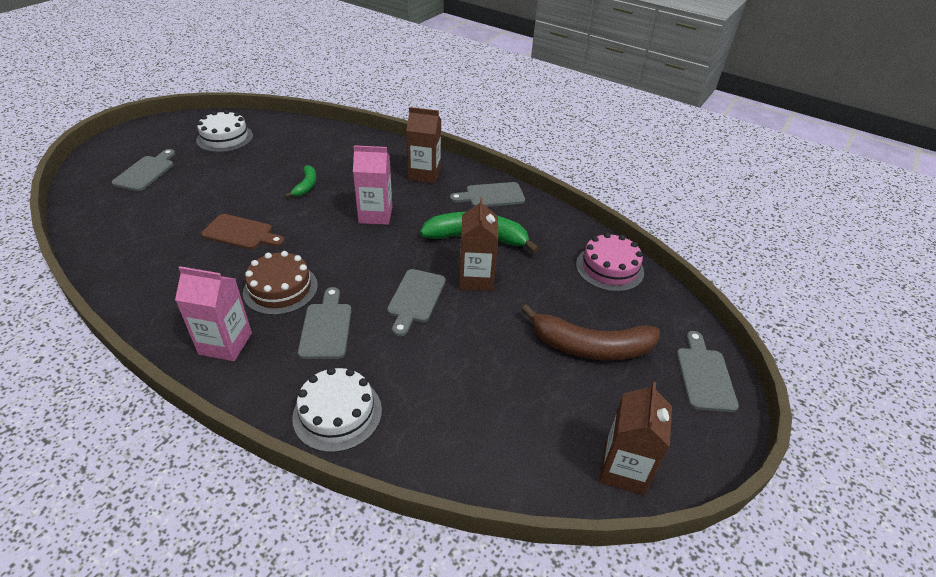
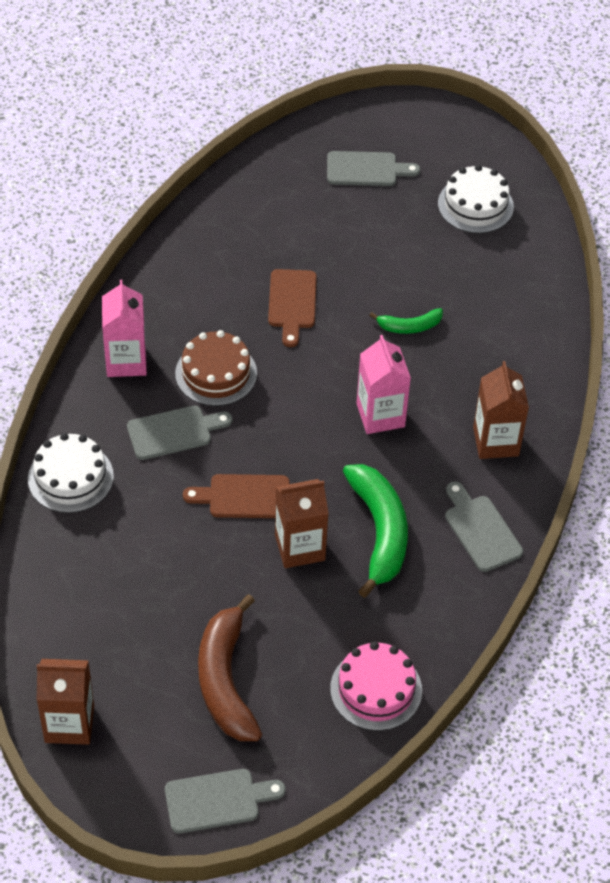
camera: 75 degrees right, 10 degrees up
(415, 299) = (244, 497): grey cutting board -> brown cutting board

